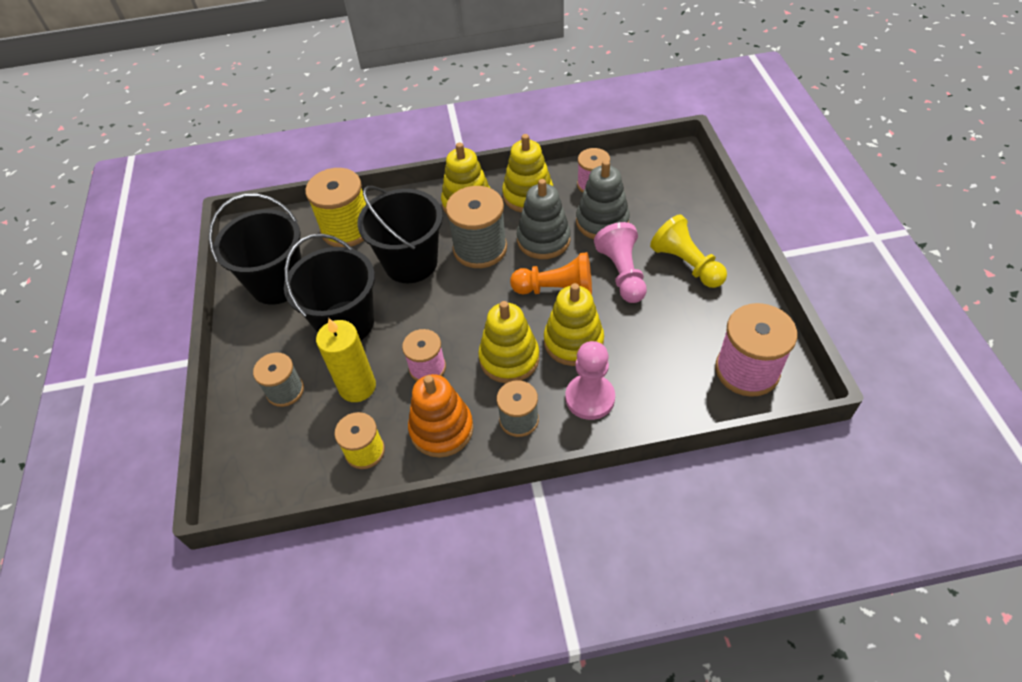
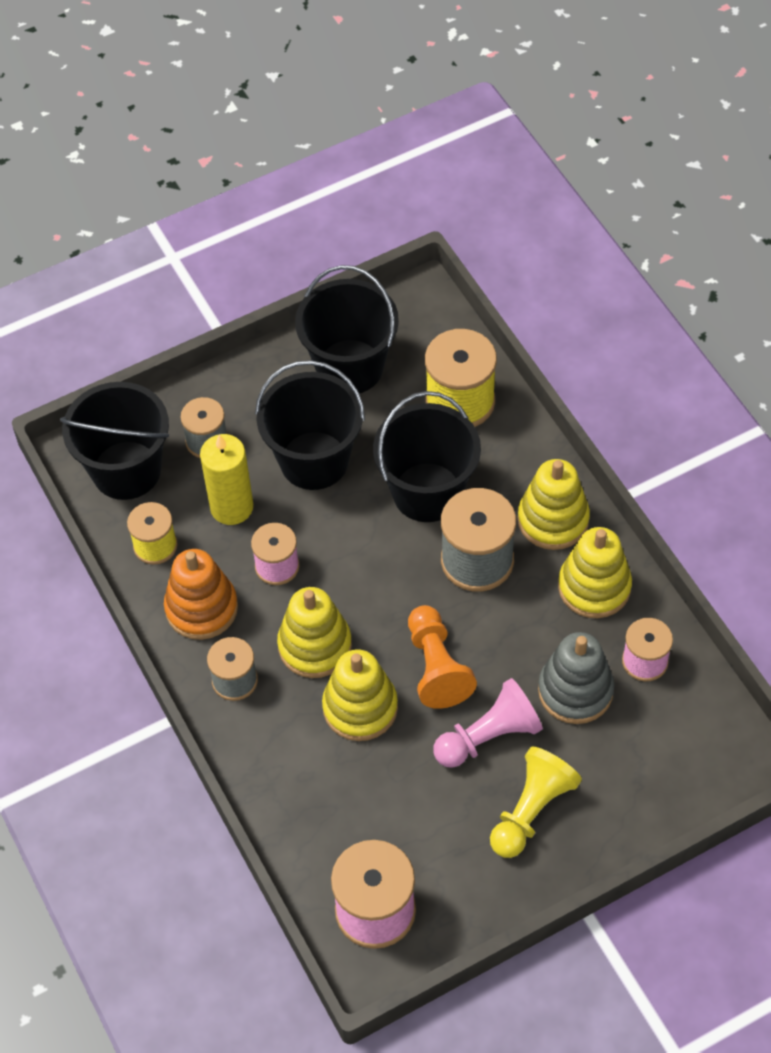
camera: 70 degrees right, 5 degrees up
(278, 458) = (126, 470): none -> black bucket
(543, 240) = (517, 629): grey stacking toy -> none
(590, 398) = (284, 745): pink pawn -> none

